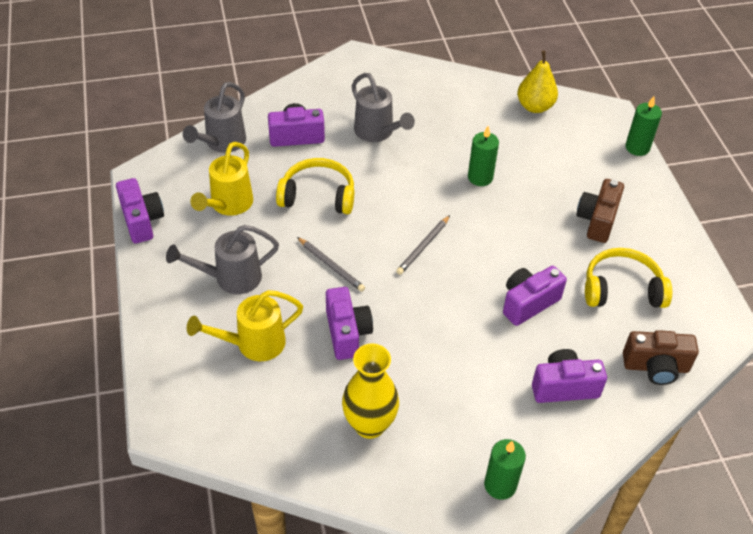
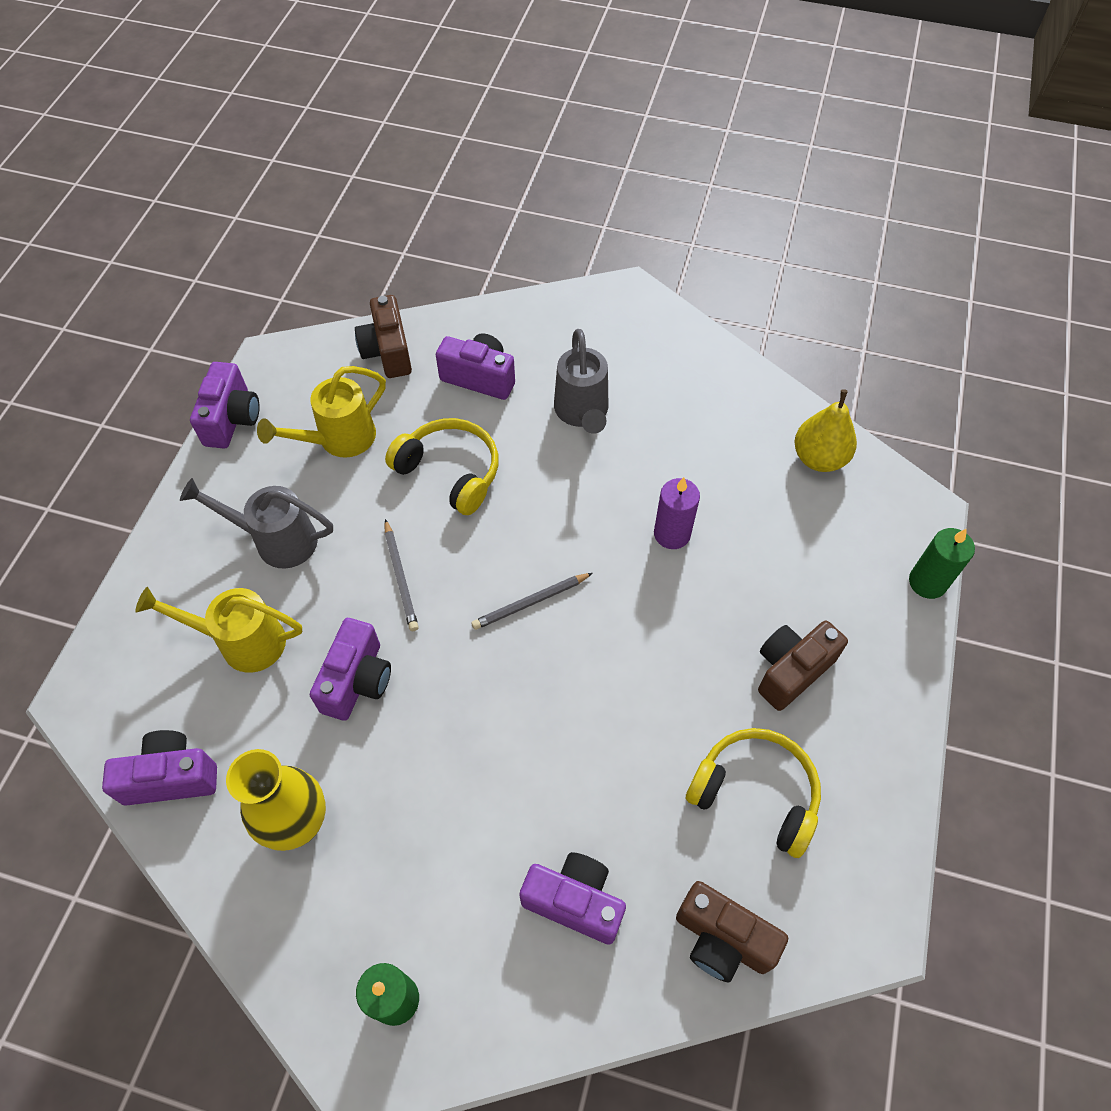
camera: 30 degrees right, 10 degrees up
(222, 143) = (388, 352): grey watering can -> brown camera
(480, 177) = (672, 534): green candle -> purple candle
(528, 303) = (611, 751): purple camera -> purple camera (171, 777)

